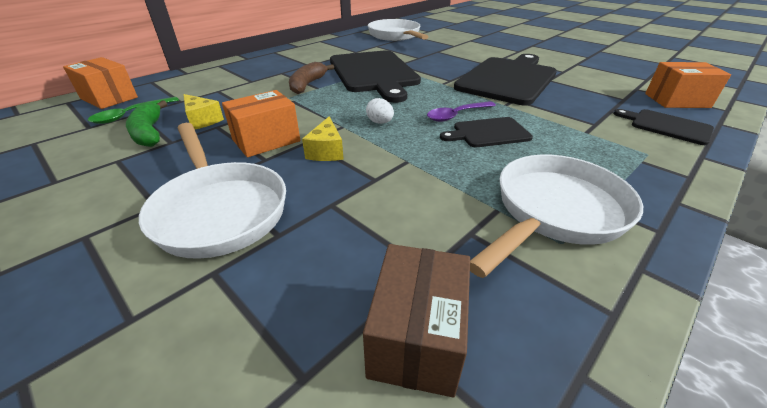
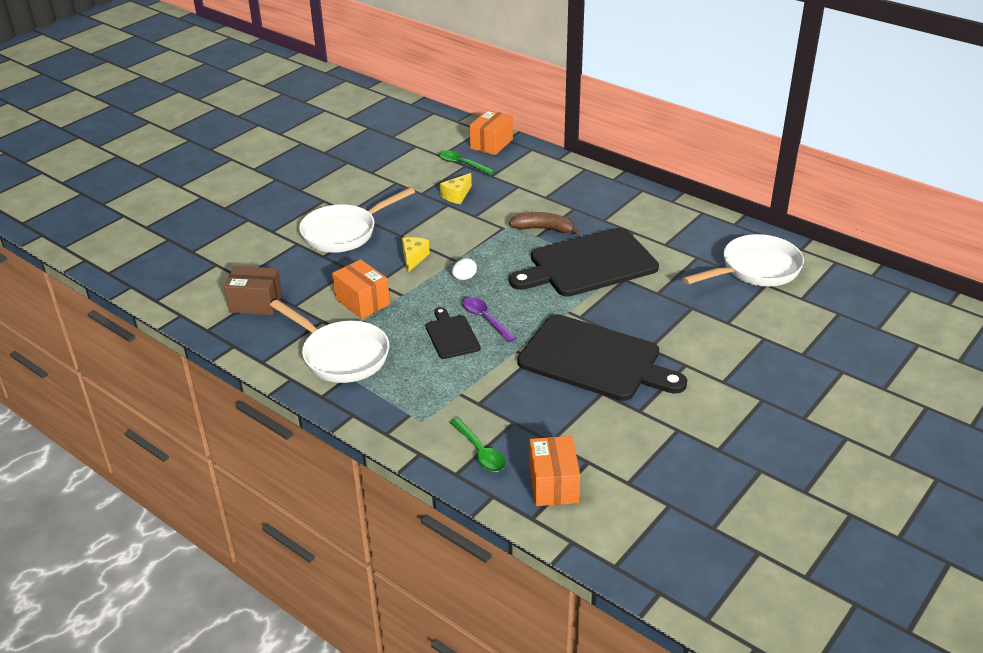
camera: 85 degrees right, 0 degrees up
(149, 132) = (434, 181): green banana -> none
(266, 140) = (427, 230): orange box -> orange box (362, 301)
(326, 151) = (413, 258): yellow cheese -> yellow cheese turned 105 degrees clockwise
(667, 126) = (480, 452): black cutting board -> green spoon

